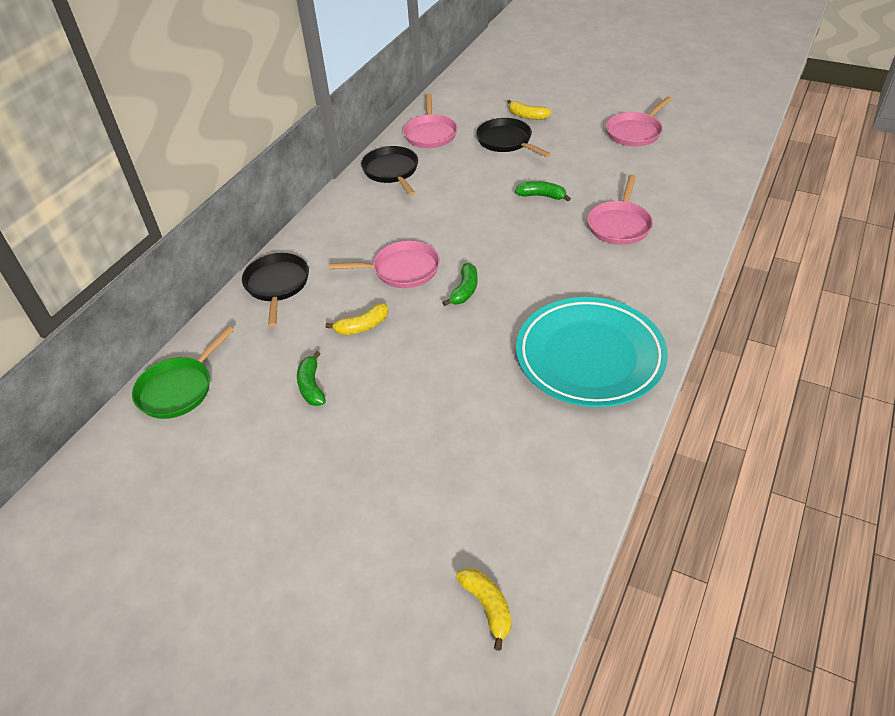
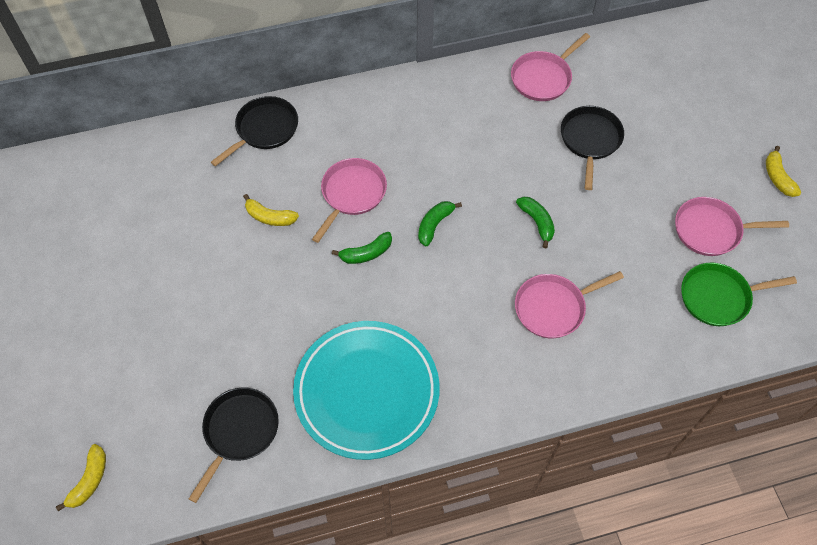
camera: 45 degrees right, 15 degrees up
(179, 389) = (123, 160): green pan -> green pan (718, 297)
(311, 386) = (187, 234): green banana -> green banana (434, 225)
(391, 171) = (464, 92): black pan -> black pan (239, 432)
(402, 270) = (352, 194): pink pan -> pink pan turned 105 degrees counterclockwise
(527, 116) = (646, 128): yellow banana -> yellow banana (777, 177)

